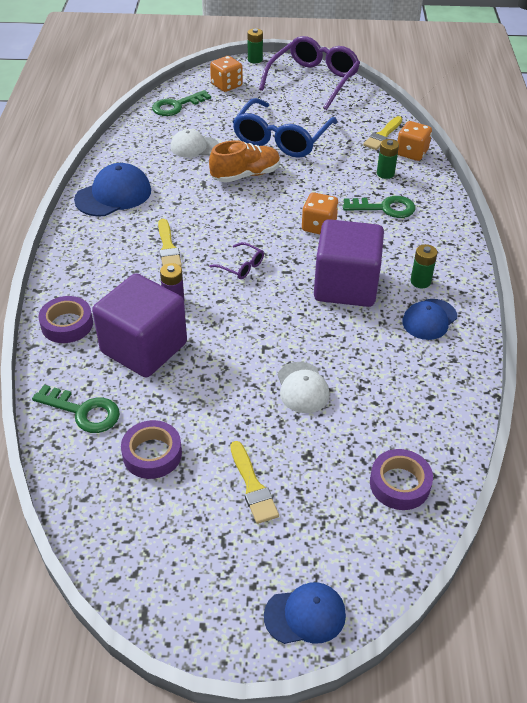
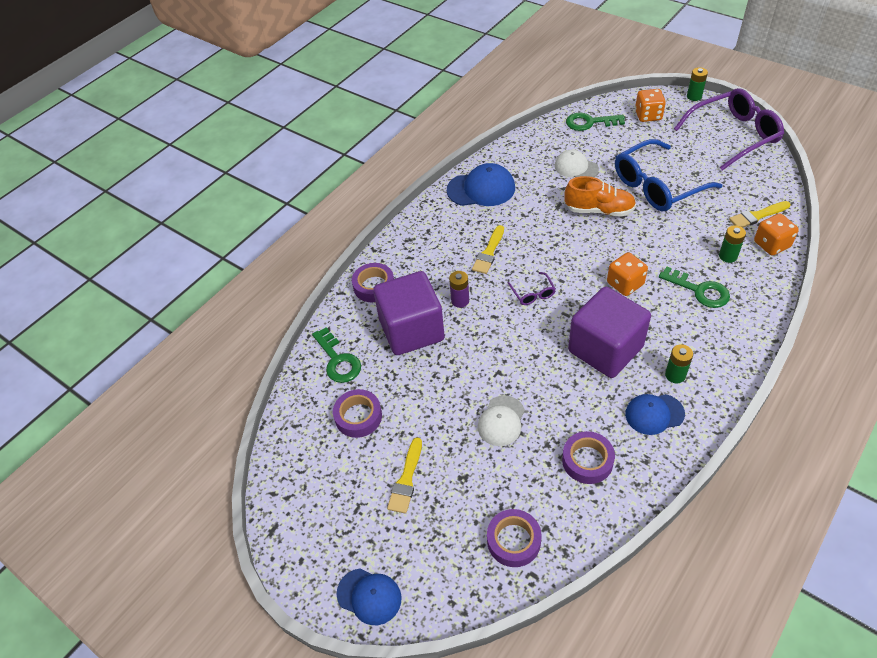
camera: 40 degrees right, 5 degrees up
(406, 383) = (587, 461): none -> purple tape

